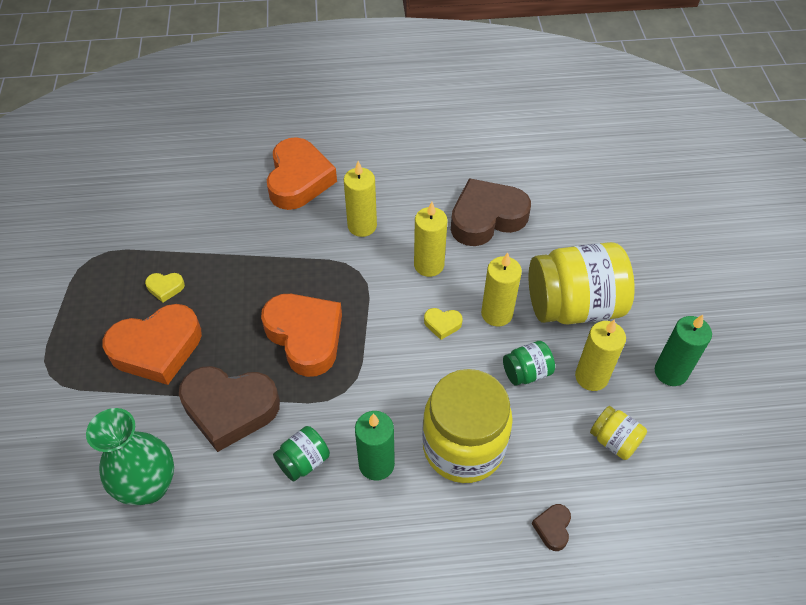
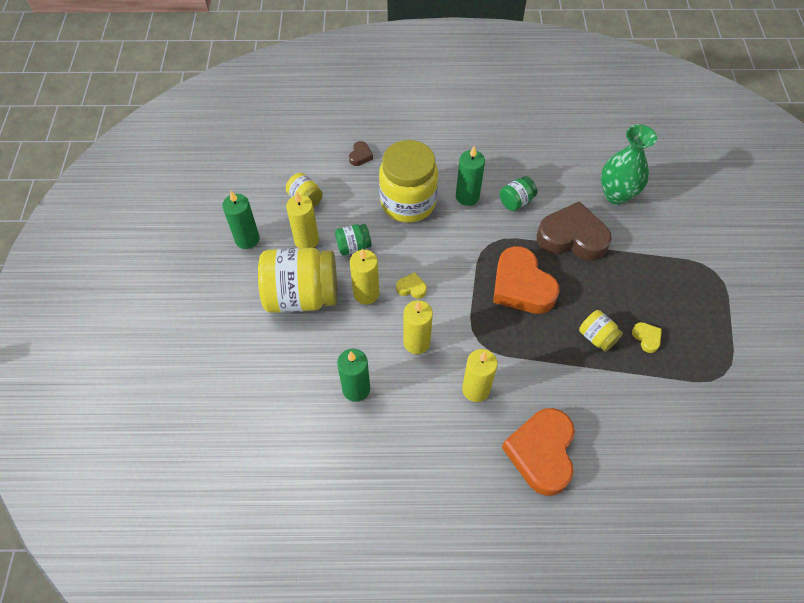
camera: 175 degrees left, 5 degrees up
(157, 348) = (638, 285): orange heart -> none
(165, 288) = (646, 338): yellow heart -> yellow heart turned 60 degrees clockwise
(223, 285) = (597, 337): none -> yellow jar
(486, 218) = (356, 389): brown heart -> green candle

